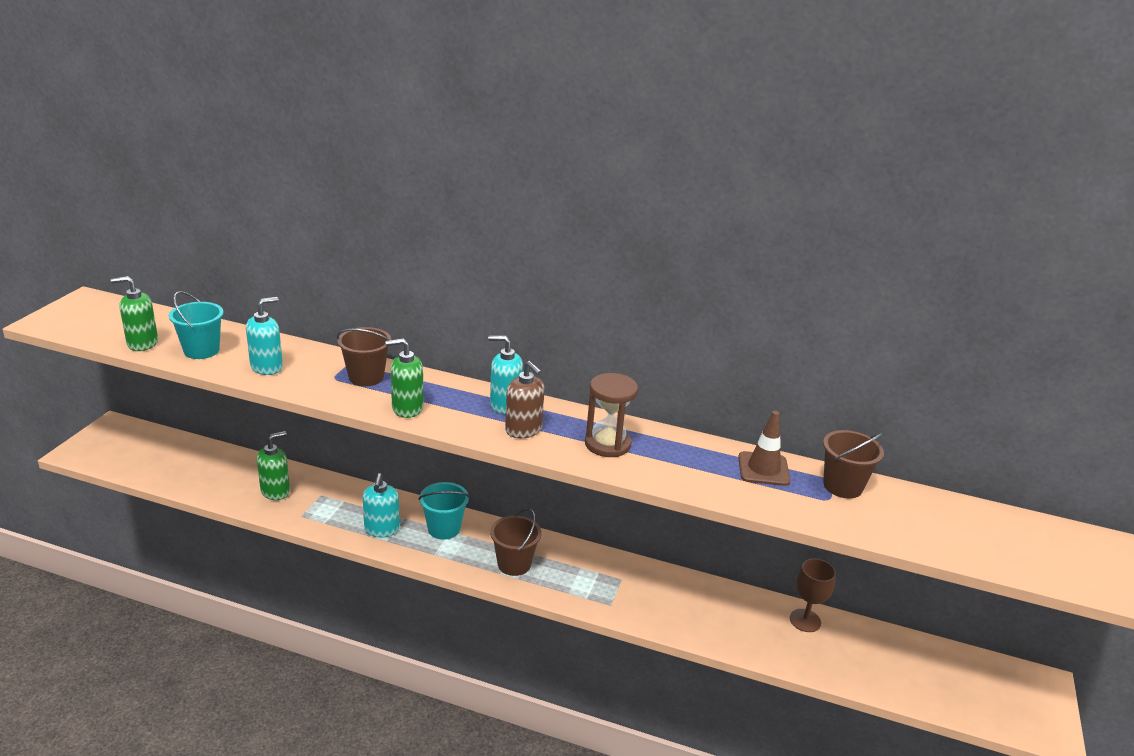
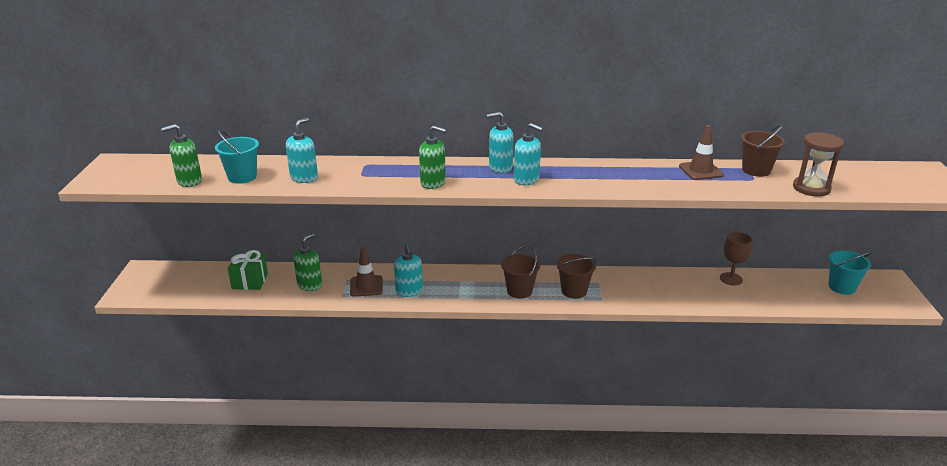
camera: 15 degrees left, 0 degrees up
(214, 469) = (250, 281): none -> green gift
(337, 510) = (366, 286): none -> brown traffic cone
(366, 377) = (385, 170): brown bucket -> brown bucket (574, 291)
(407, 408) = (433, 183): green soap dispenser -> green soap dispenser turned 135 degrees counterclockwise
(444, 529) = (454, 280): turquoise bucket -> turquoise bucket (841, 287)
(523, 430) = (526, 180): brown soap dispenser -> turquoise soap dispenser
(607, 444) = (590, 177): brown hourglass -> brown hourglass (811, 188)

